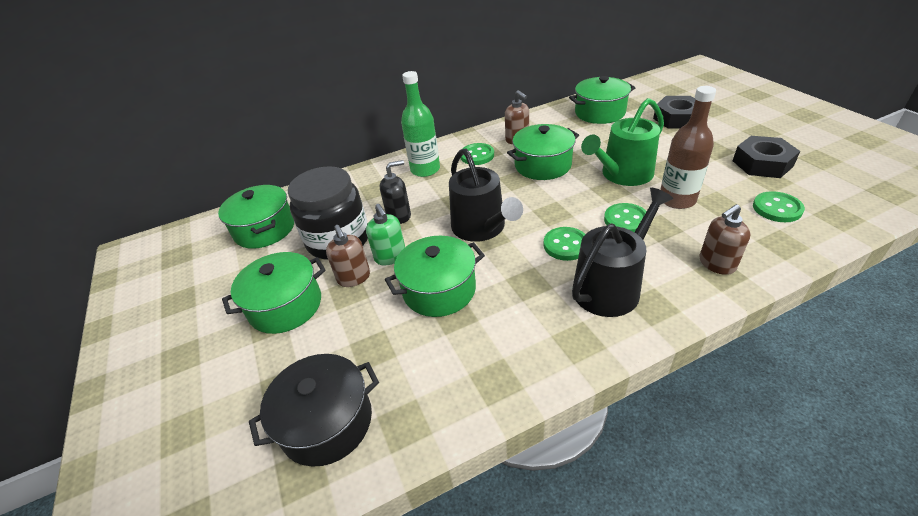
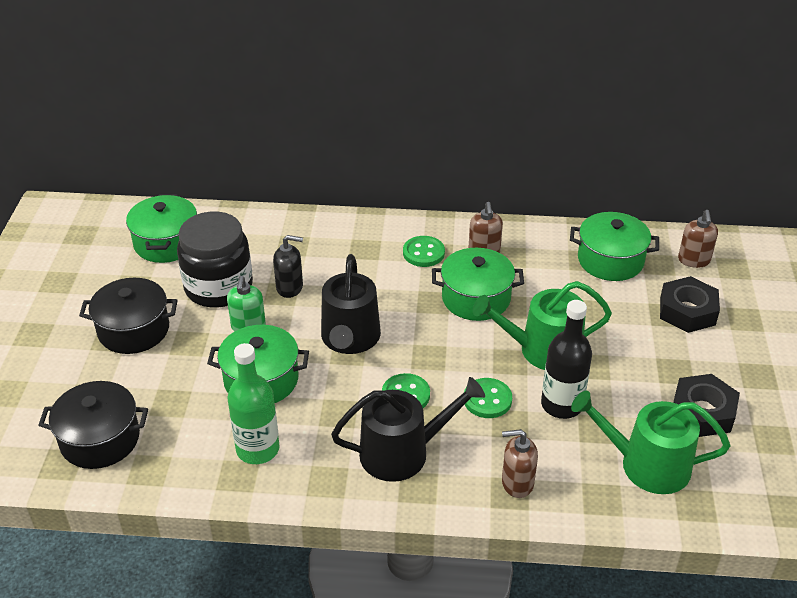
camera: 25 degrees right, 0 degrees up
(286, 306) = (134, 330): green pot -> black pot
(354, 278) = (204, 332): brown soap dispenser -> brown soap dispenser (694, 260)
(425, 169) = (358, 245): green bottle -> green bottle (257, 449)
(677, 200) = (561, 405): brown bottle -> black bottle
(777, 208) = (646, 465): green button -> green watering can

